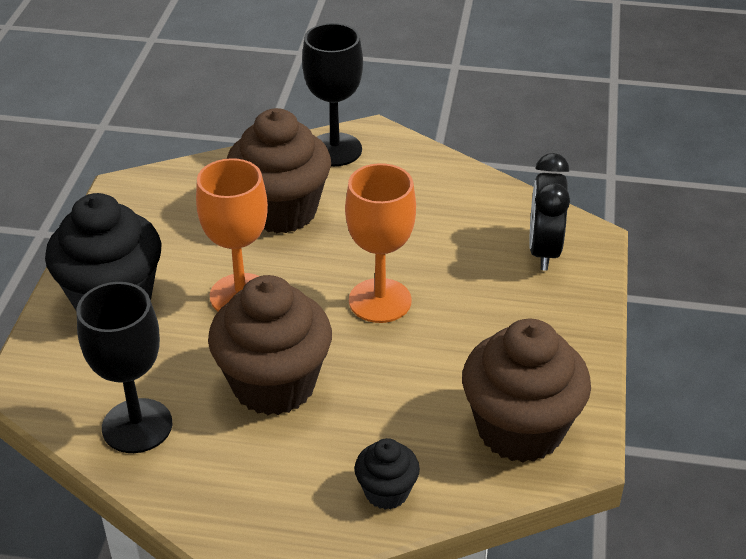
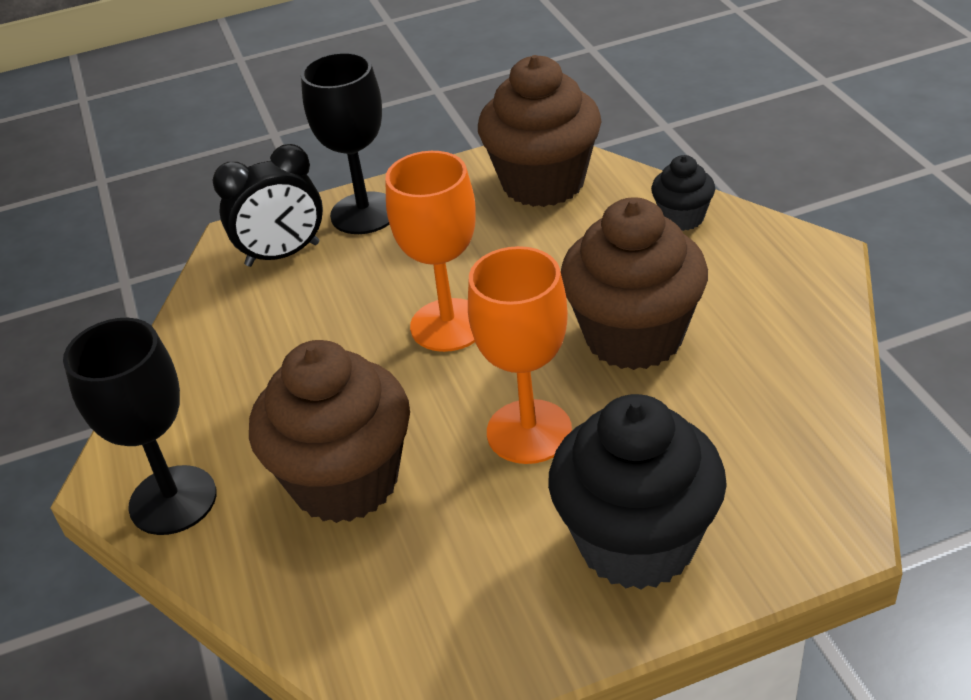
camera: 115 degrees left, 0 degrees up
(137, 426) = (785, 399): black goblet -> black goblet (364, 213)

